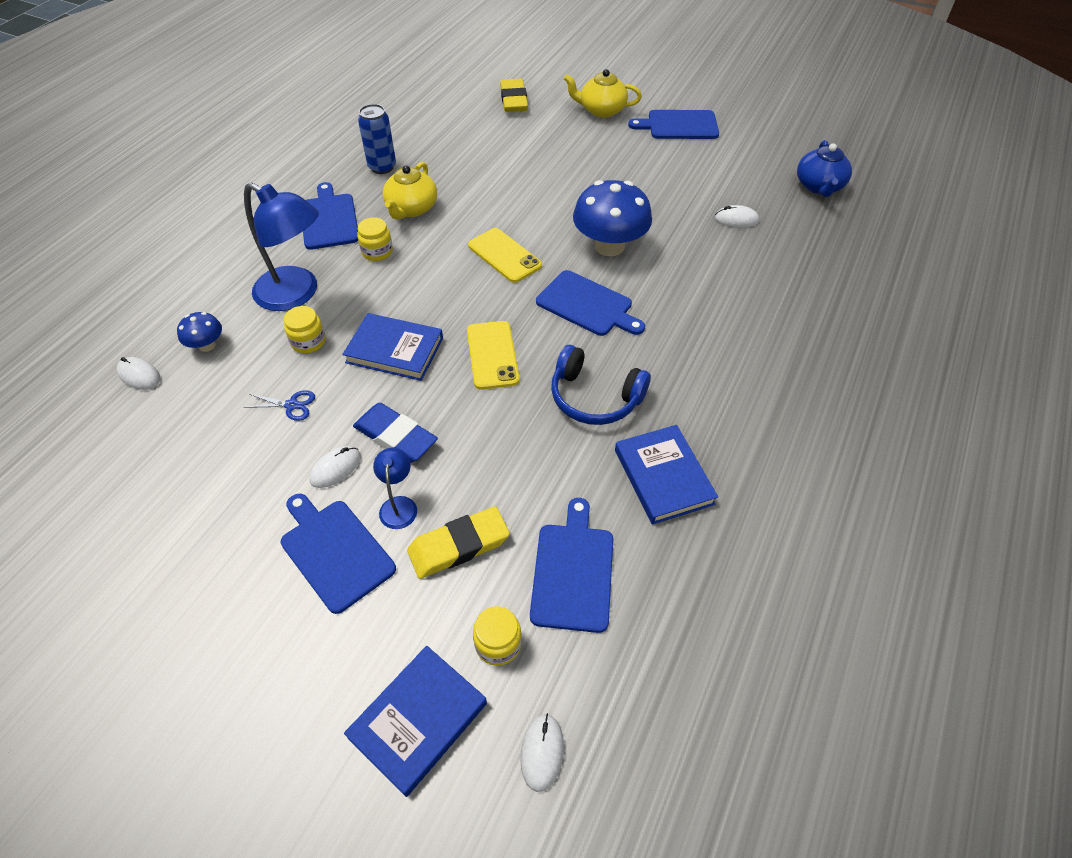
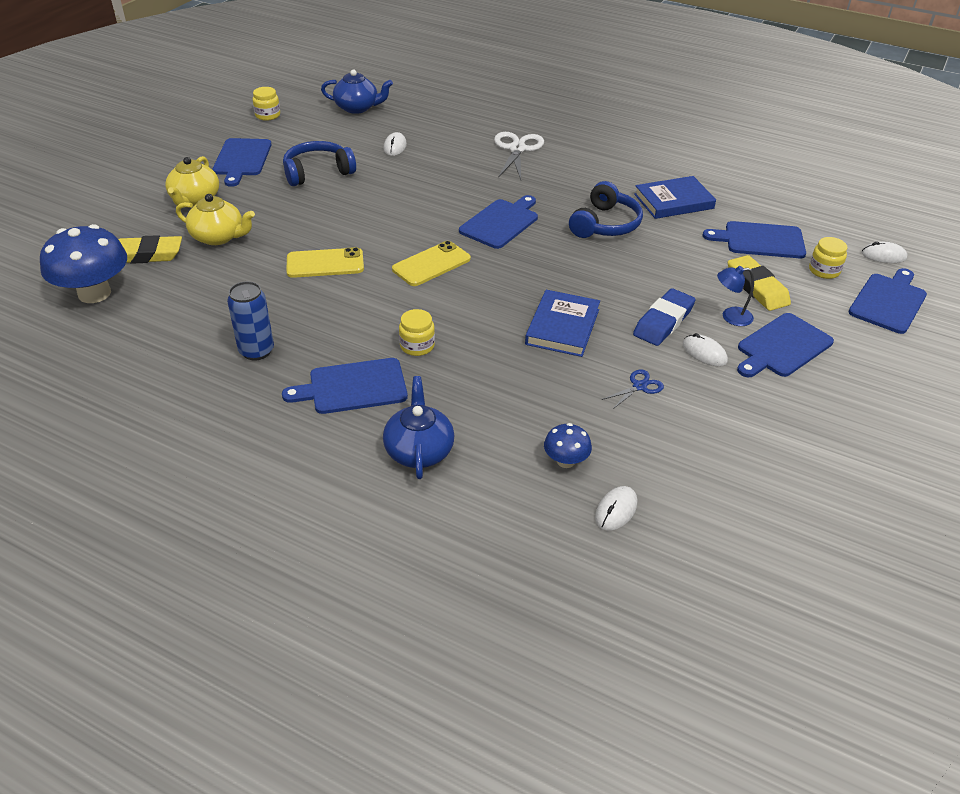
camera: 90 degrees left, 10 degrees down
(245, 258) = (419, 450): none -> blue teapot
(292, 405) = (639, 386): blue scissors -> blue scissors turned 45 degrees clockwise
(296, 294) = (483, 400): blue lamp -> none
(308, 342) = (555, 384): yellow jar -> yellow jar (267, 115)
(411, 209) = (345, 325): yellow teapot -> yellow teapot (218, 237)
(418, 720) = (888, 302): blue book -> blue cutting board
(492, 355) = (564, 272): yellow phone -> yellow phone (325, 263)
(609, 246) = (423, 208): blue mushroom -> blue mushroom (94, 293)
(666, 172) = (317, 172): none -> blue headphones
(763, 320) = (517, 149): none -> white scissors

